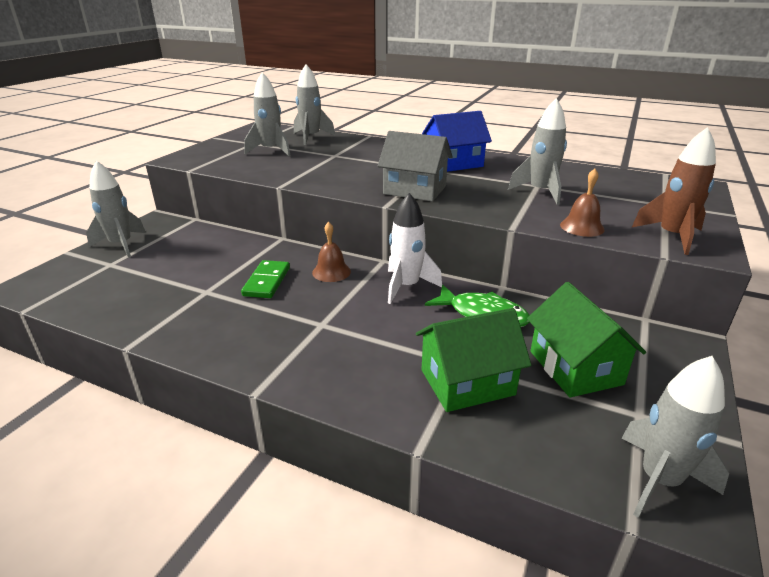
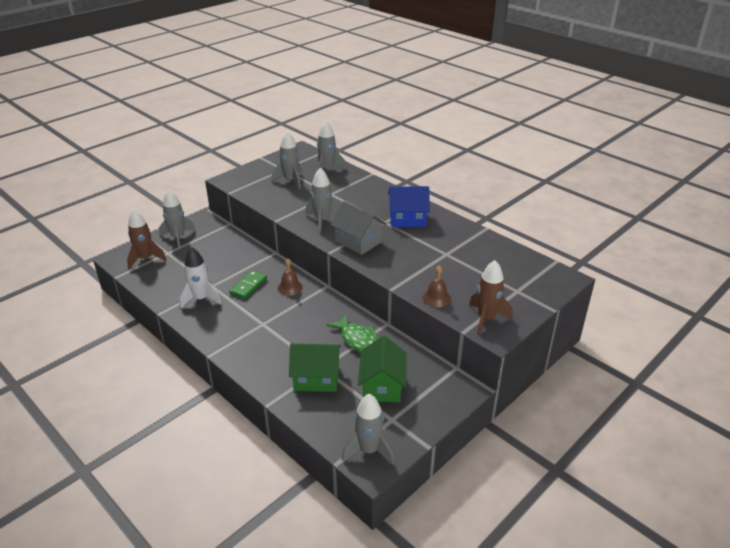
camera: 20 degrees right, 5 degrees up
(74, 277) = (145, 259): none -> brown rocket
(406, 286) = (328, 309): white rocket -> white rocket (201, 299)
(540, 192) = (441, 261): grey rocket -> grey rocket (322, 220)

